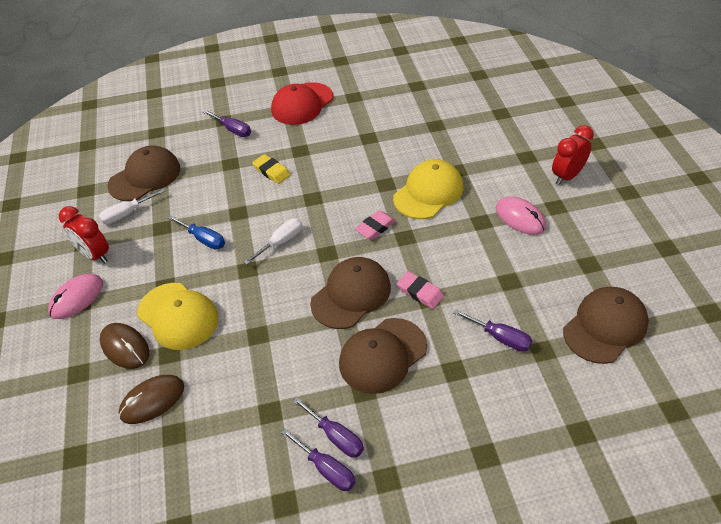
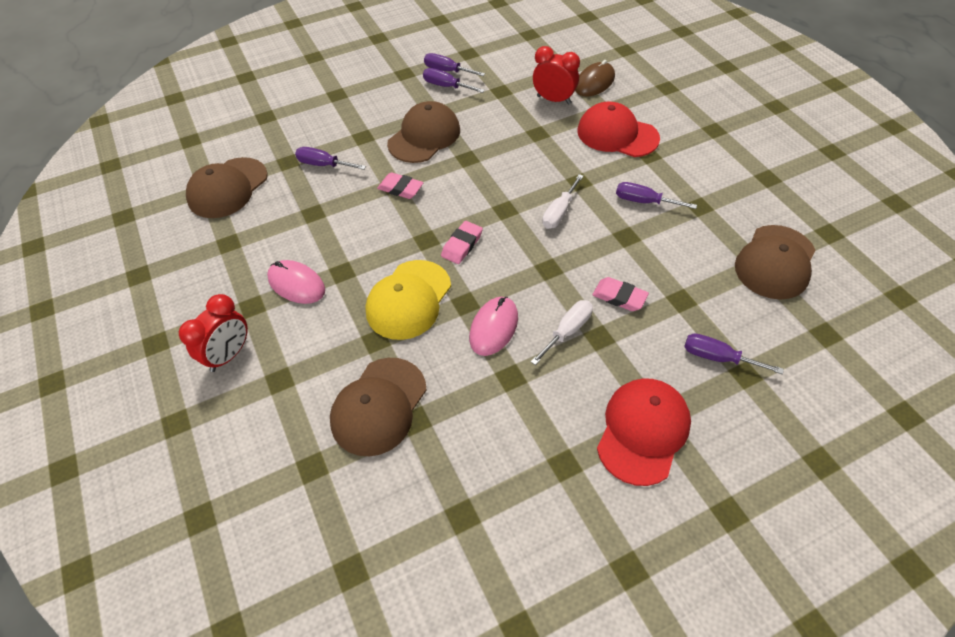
camera: 165 degrees right, 5 degrees up
(77, 298) = (722, 132): pink mouse -> pink mouse (493, 327)
(95, 255) = (743, 169): red clock -> red clock (553, 100)
(125, 347) = (644, 107): brown mouse -> none
(127, 214) = (752, 214): white screwdriver -> white screwdriver (567, 331)
(178, 316) = (617, 134): yellow cap -> red cap
(203, 239) = (644, 201): blue screwdriver -> purple screwdriver
(271, 171) = (619, 297): yellow eraser -> pink eraser
(351, 295) = (466, 176): brown cap -> brown cap (379, 406)

